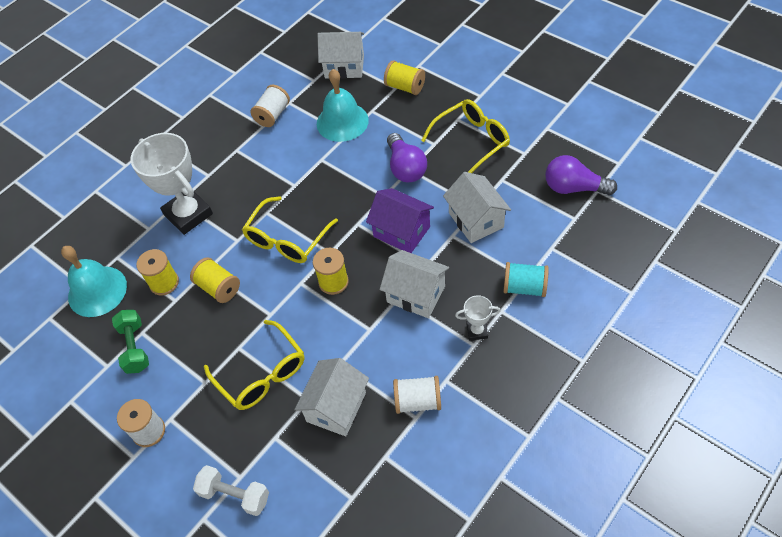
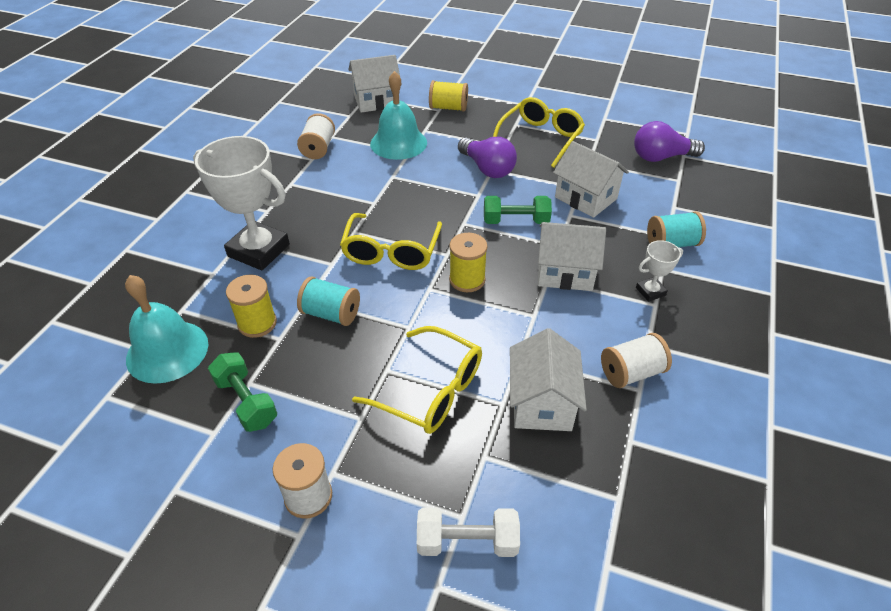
camera: 25 degrees left, 10 degrees down
(219, 288) = (331, 314): yellow spool -> turquoise spool
(401, 231) = (515, 221): purple house -> green dumbbell

